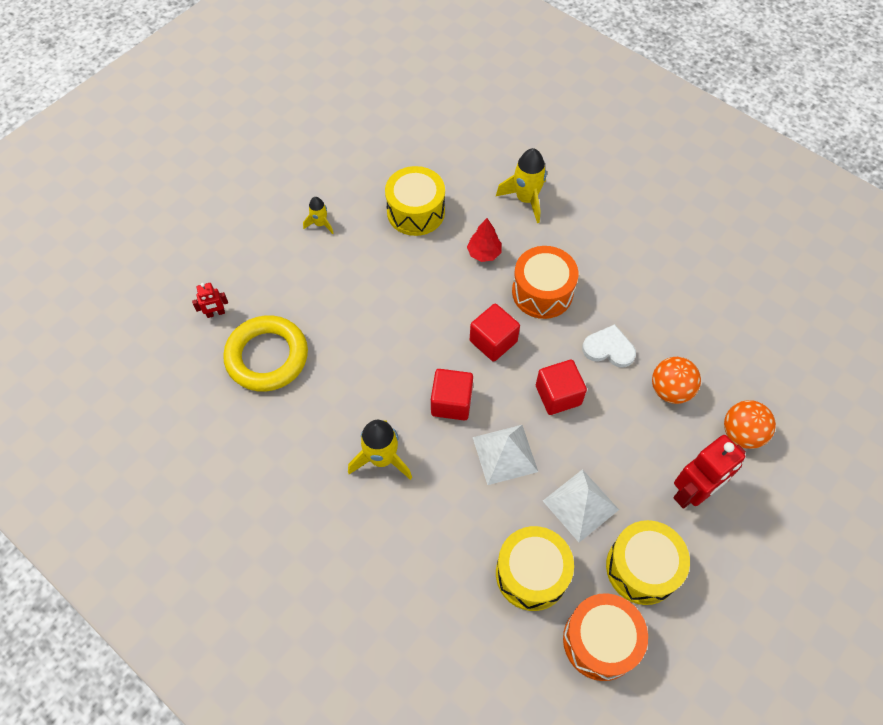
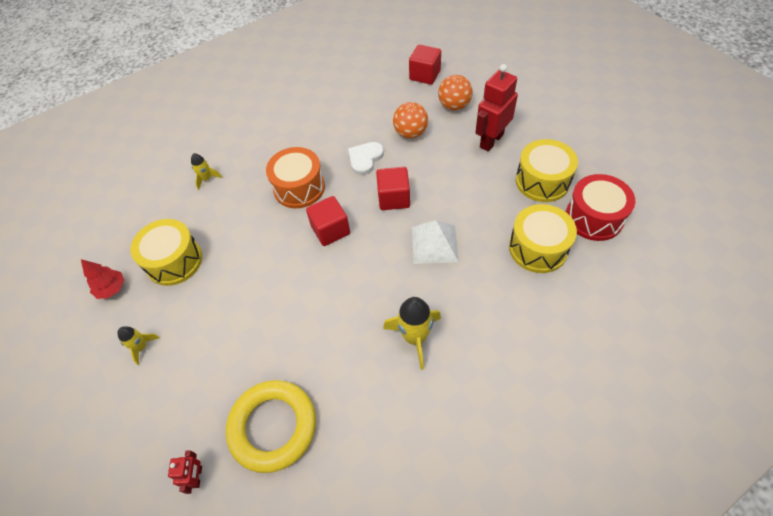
camera: 70 degrees left, 5 degrees down
(451, 402) = (377, 272): red cube -> red cube (425, 75)
(484, 253) = (244, 219): red tree -> red tree (112, 289)
(526, 199) = (207, 179): yellow rocket -> yellow rocket, size x0.57
(580, 505) = (488, 205): white pyramid -> none
(600, 641) = (594, 217): orange drum -> red drum
(693, 492) = (491, 140): red robot -> red robot turned 120 degrees counterclockwise

